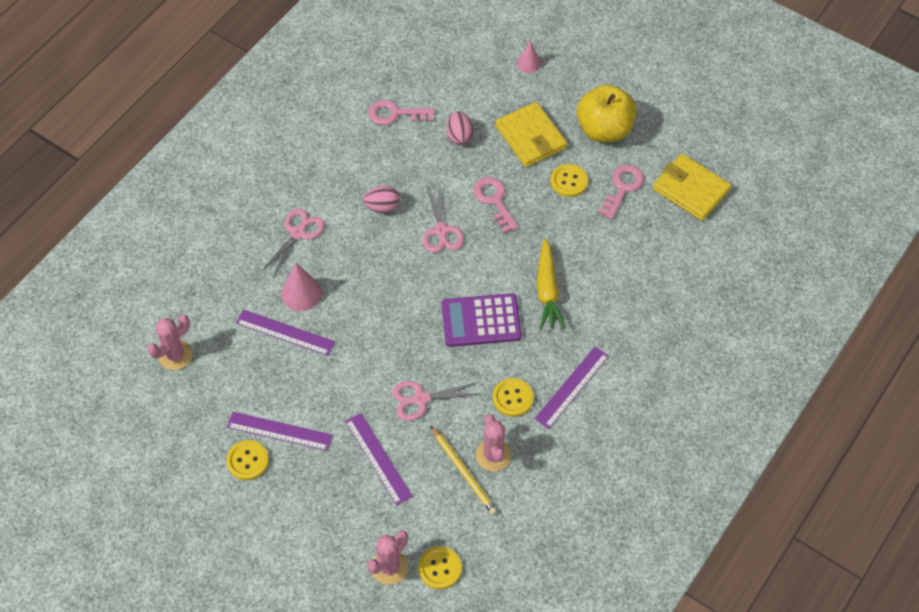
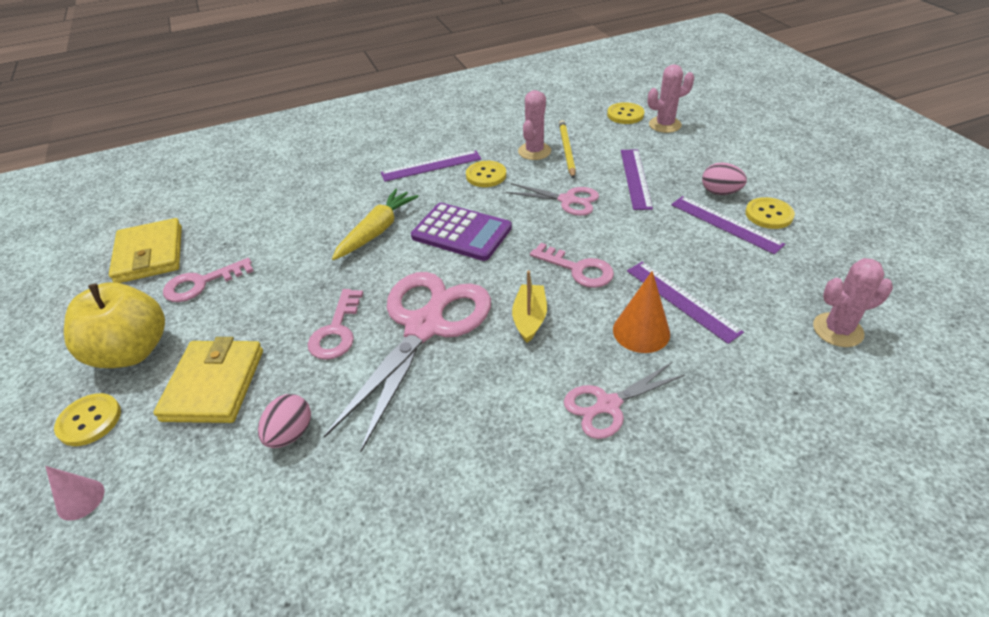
camera: 145 degrees left, 15 degrees down
(301, 293) = (641, 331): pink cone -> orange cone
(378, 269) = (529, 318): none -> yellow boat
(382, 207) = (471, 386): pink egg -> pink egg (720, 192)
(395, 114) = (338, 523): pink key -> pink key (577, 269)
(441, 231) = (425, 326): pink scissors -> pink scissors, size x1.93
(569, 181) = (240, 314): yellow button -> yellow button (89, 421)

